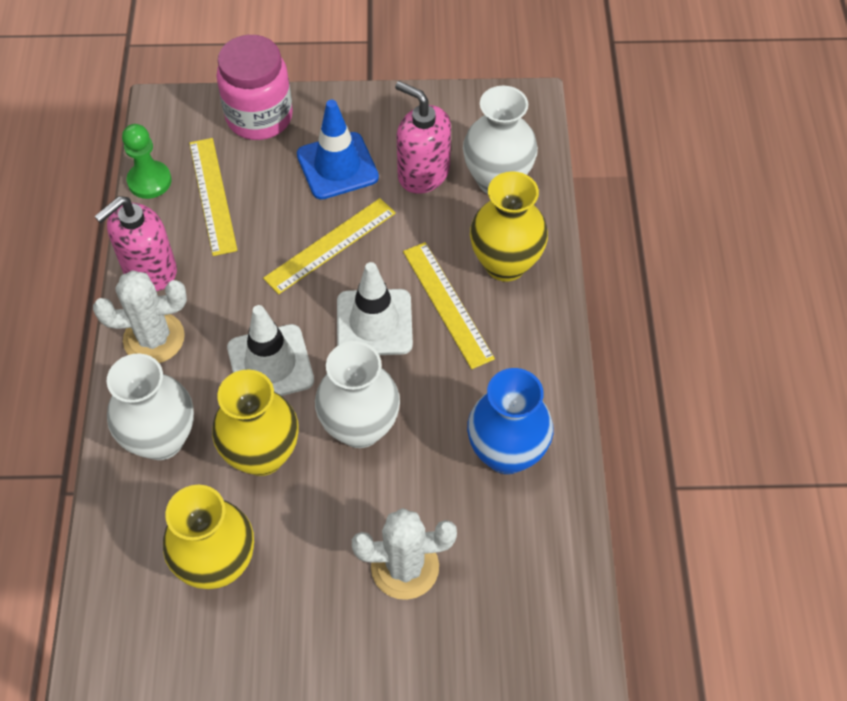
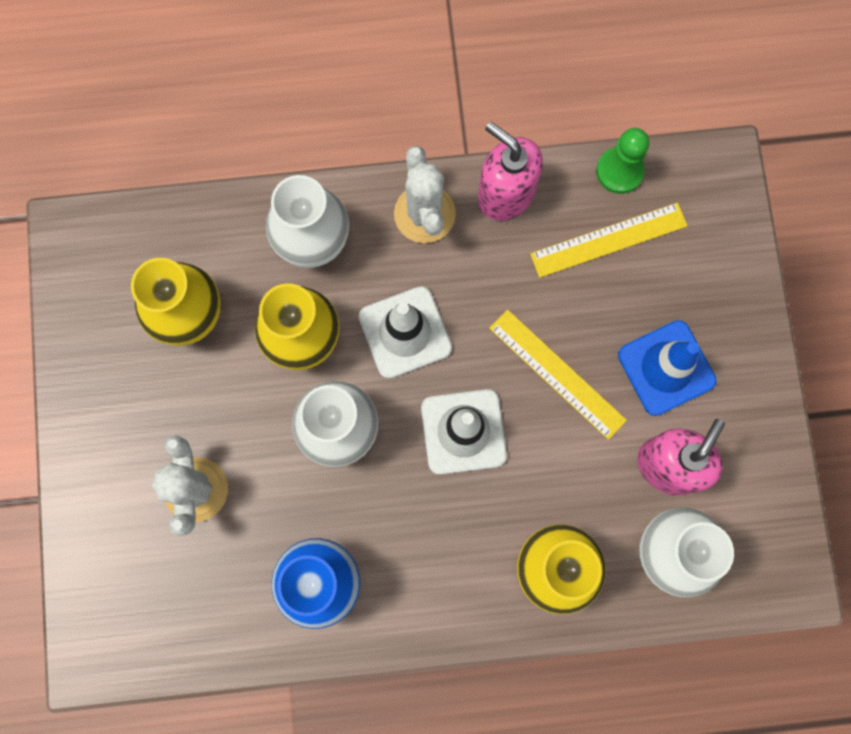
camera: 85 degrees right, 20 degrees up
(259, 117) = (725, 272): pink jar -> none
(447, 304) = (494, 507): yellow ruler -> none

